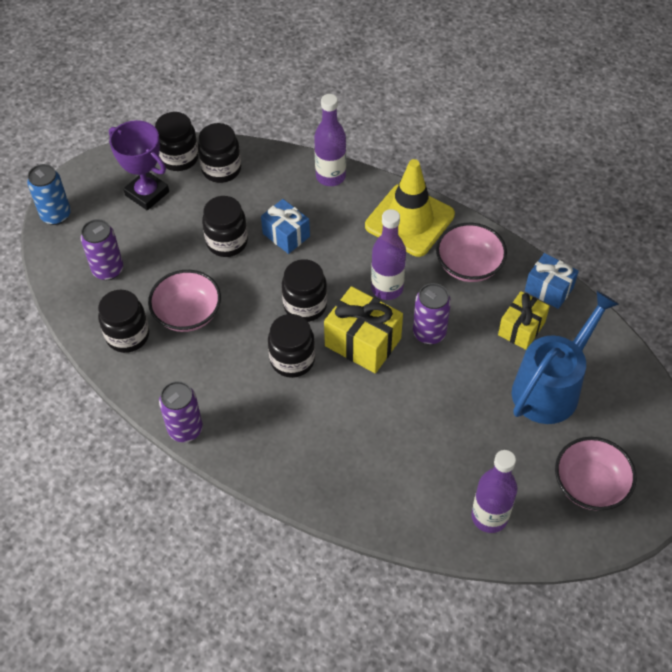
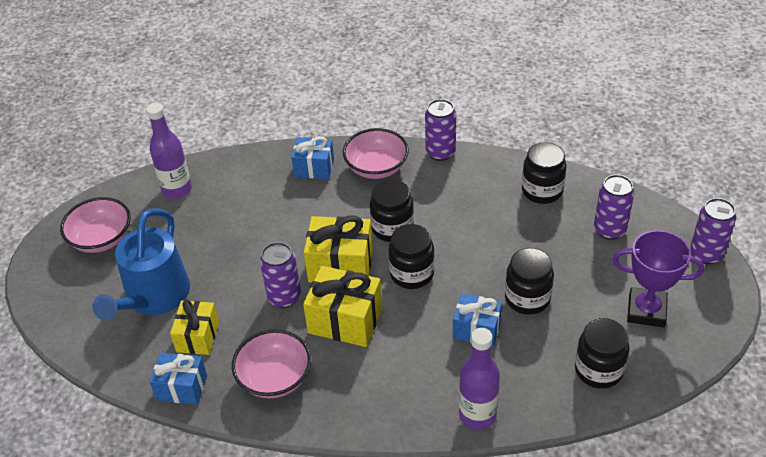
camera: 155 degrees right, 10 degrees down
(56, 215) = (706, 254): blue can -> purple can
(179, 158) = (653, 363): black jar -> none
(187, 313) = (508, 226): pink bowl -> pink bowl (376, 167)
(327, 474) = (314, 168): none -> blue gift
(387, 288) = (345, 320): purple bottle -> yellow gift
(409, 220) = (361, 400): yellow traffic cone -> none

